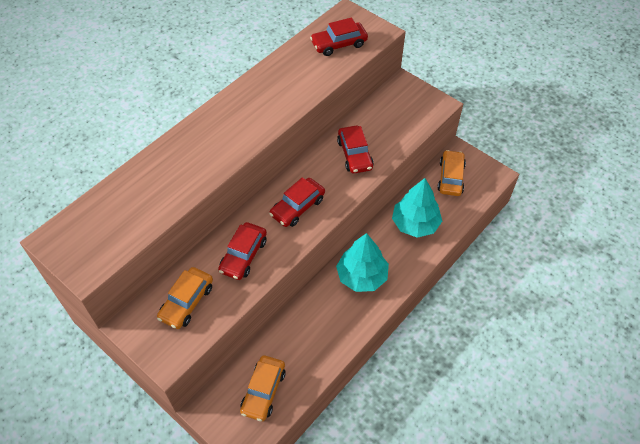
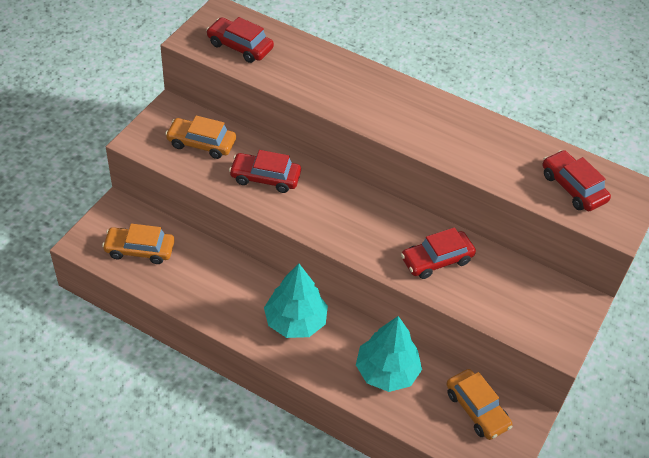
camera: 75 degrees right, 5 degrees down
(297, 207) = (341, 214): red car -> red car (240, 46)
(451, 177) = (476, 409): orange car -> orange car turned 60 degrees clockwise

